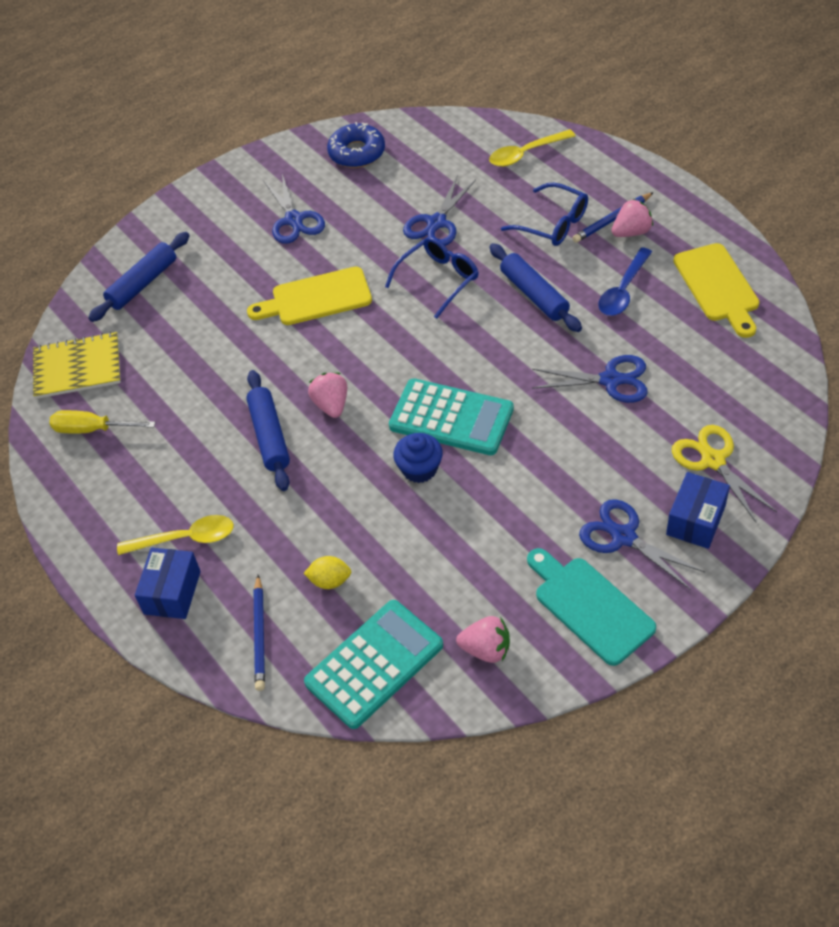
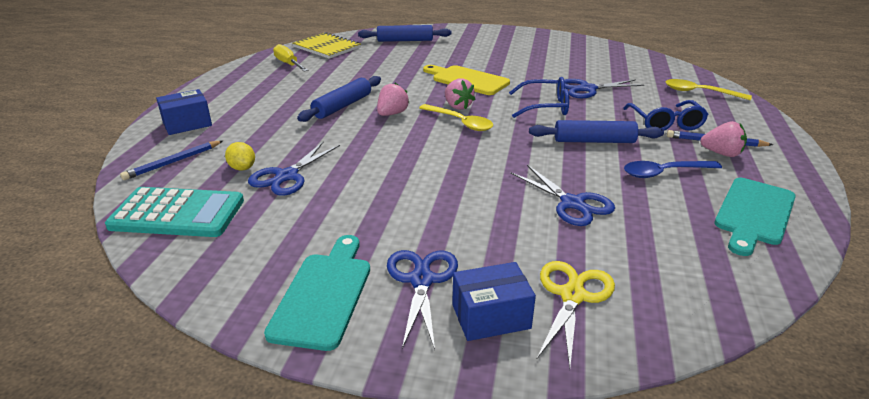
camera: 45 degrees right, 20 degrees down
(185, 538) = (234, 112): yellow spoon -> yellow spoon (460, 122)
(294, 220) = (512, 55): blue scissors -> blue scissors (287, 176)
(357, 152) = (592, 51): blue donut -> none
(419, 469) = (378, 161): blue cupcake -> none
(451, 418) = (438, 155): turquoise calculator -> none
(486, 649) = (230, 258): pink strawberry -> pink strawberry (457, 106)
(534, 294) = (594, 141): blue rolling pin -> blue rolling pin turned 75 degrees clockwise
(718, 286) = (753, 213): yellow cutting board -> turquoise cutting board

